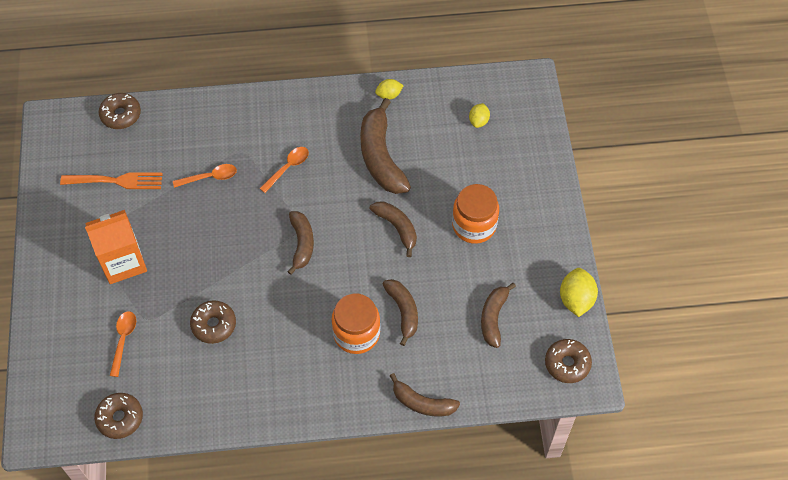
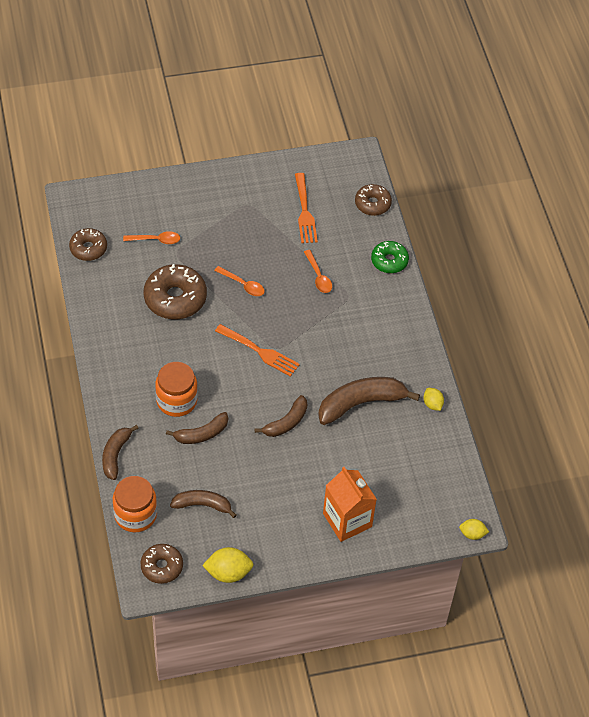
camera: 80 degrees right, 5 degrees down
(123, 262) = (227, 228): orange carton -> orange carton (347, 520)
(202, 109) = (389, 261): none -> green donut
(214, 325) = (175, 298): brown donut -> brown donut, size x1.64
(287, 168) = (337, 332): orange spoon -> orange spoon (242, 284)
(302, 244) = (260, 351): brown banana -> orange fork
(474, 225) = (297, 484): orange jar -> orange jar (135, 515)
(478, 121) = (415, 482): yellow lemon -> yellow lemon (472, 534)

